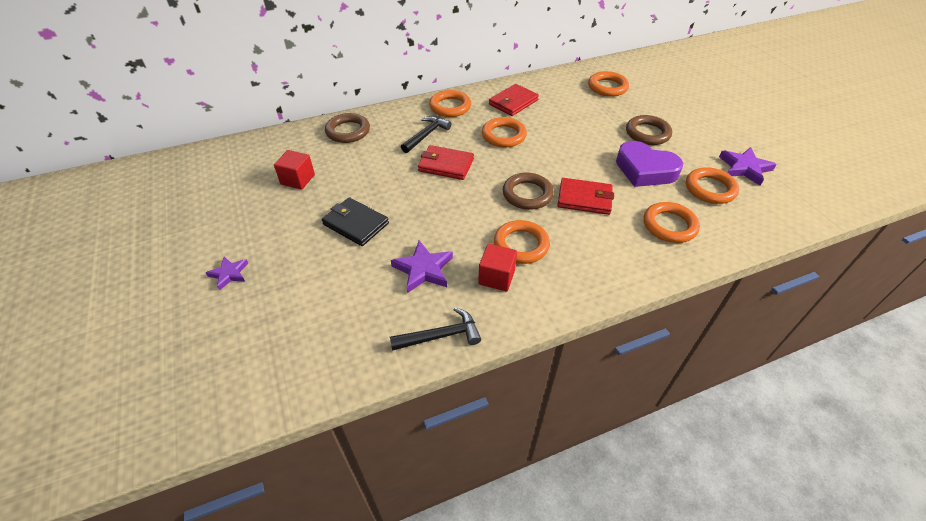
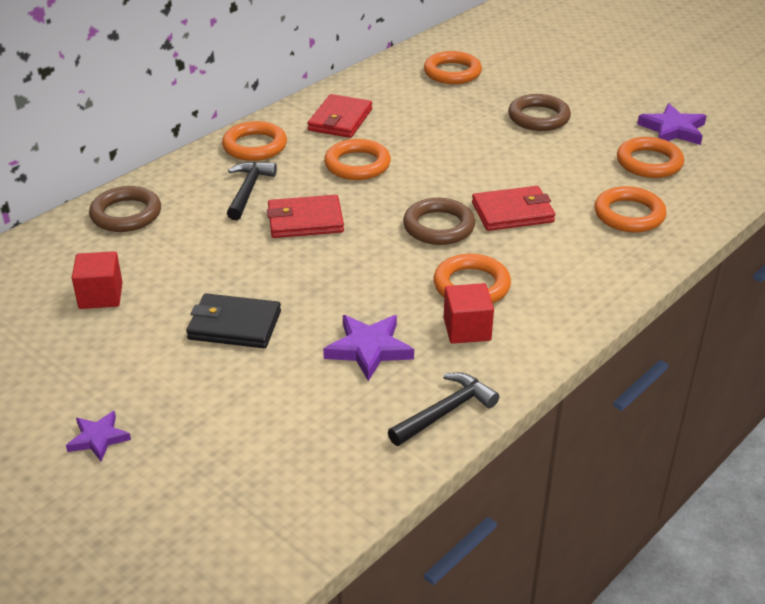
camera: 25 degrees left, 10 degrees down
(645, 170) = (562, 161): purple heart -> none

